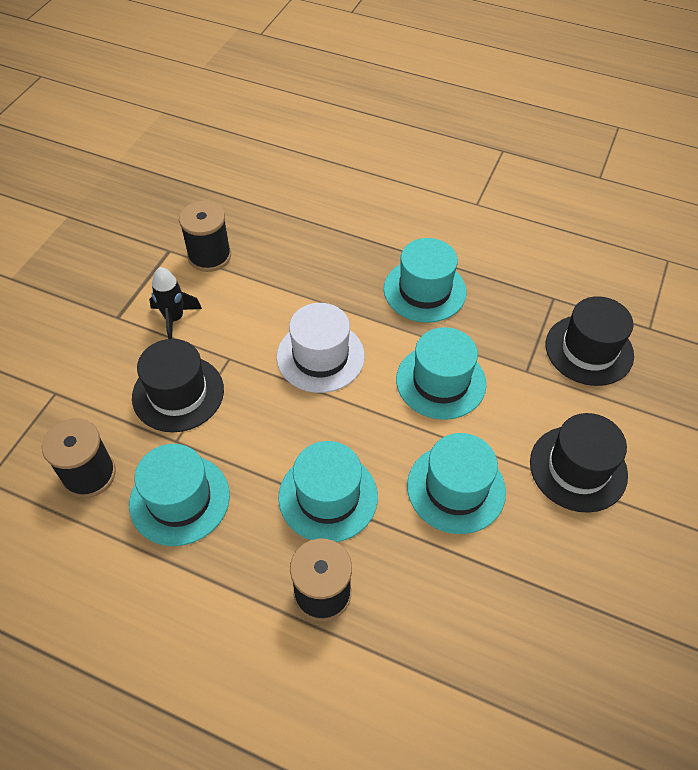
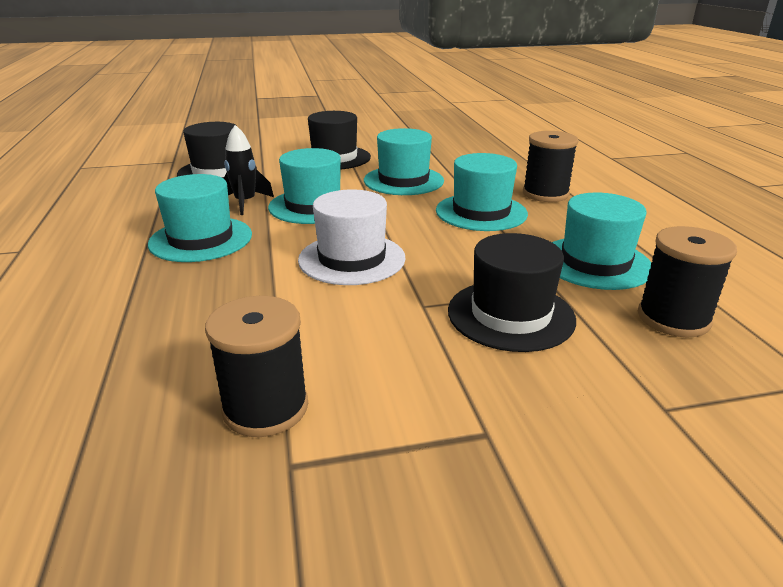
camera: 125 degrees left, 25 degrees down
(174, 319) = (420, 374): black rocket -> black rocket (245, 203)

